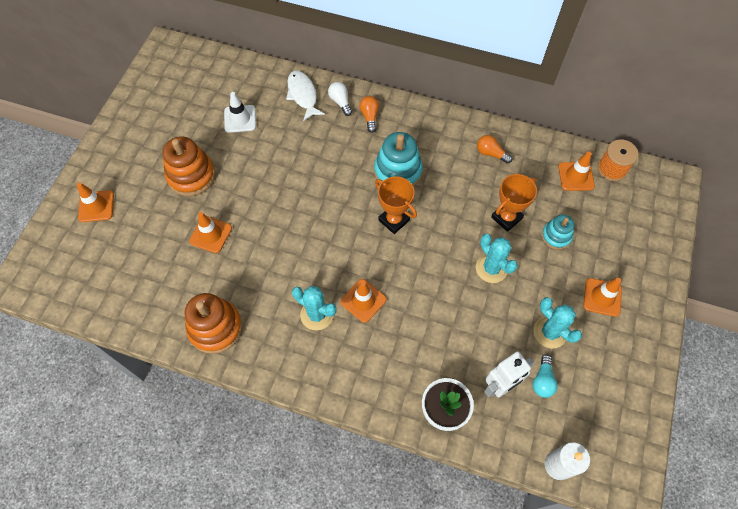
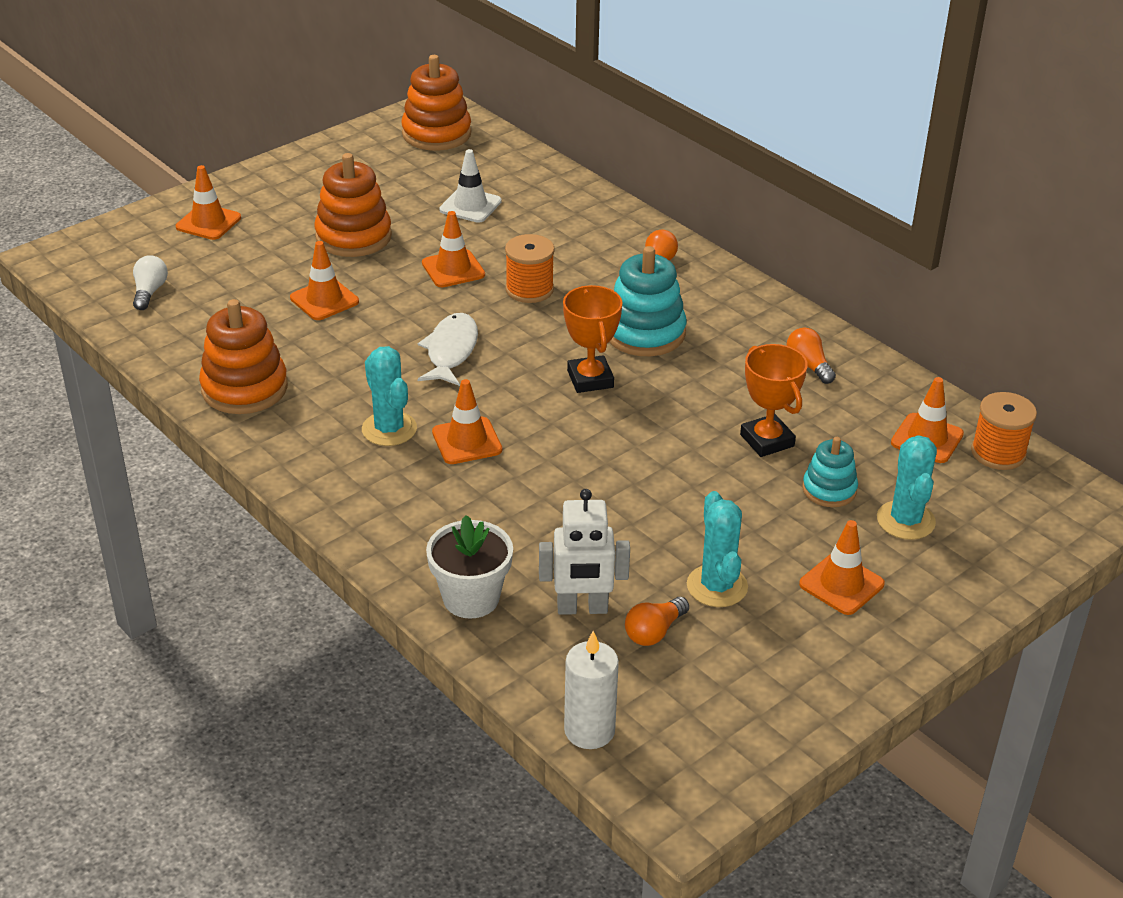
camera: 30 degrees right, 25 degrees down
(180, 69) = (436, 134): none -> orange stacking toy
(265, 174) = (453, 269): none -> orange traffic cone
(303, 95) = (580, 212): white fish -> white fish (451, 351)
(317, 169) = (529, 289): none -> orange spool
(340, 102) = (628, 236): white light bulb -> white light bulb (149, 292)
(491, 268) = (690, 483): turquoise cactus -> turquoise cactus (905, 520)
(506, 218) = (767, 440): orange trophy -> orange trophy turned 75 degrees clockwise
(542, 380) = (654, 632): turquoise light bulb -> orange light bulb

